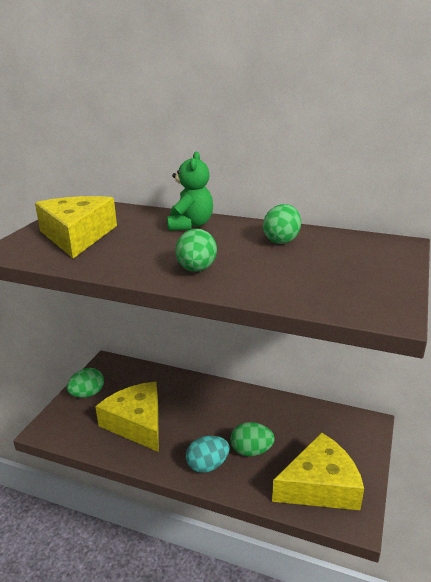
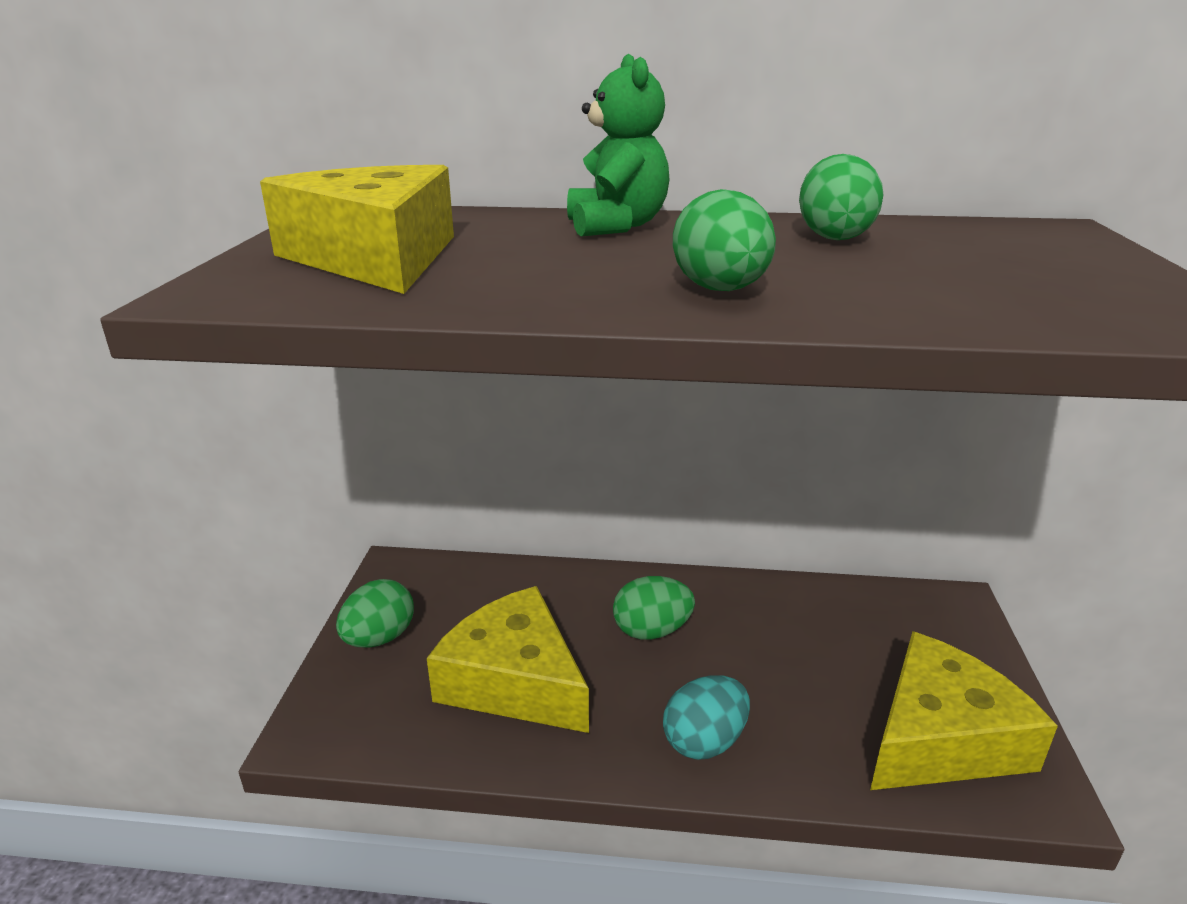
camera: 15 degrees left, 0 degrees up
(251, 451) = (775, 694): green egg -> green egg (652, 631)

